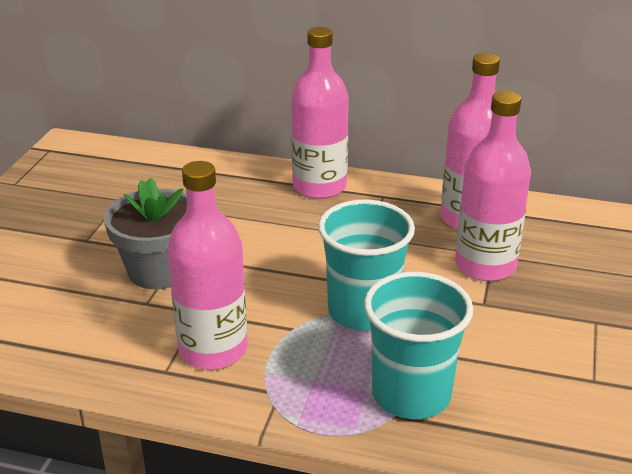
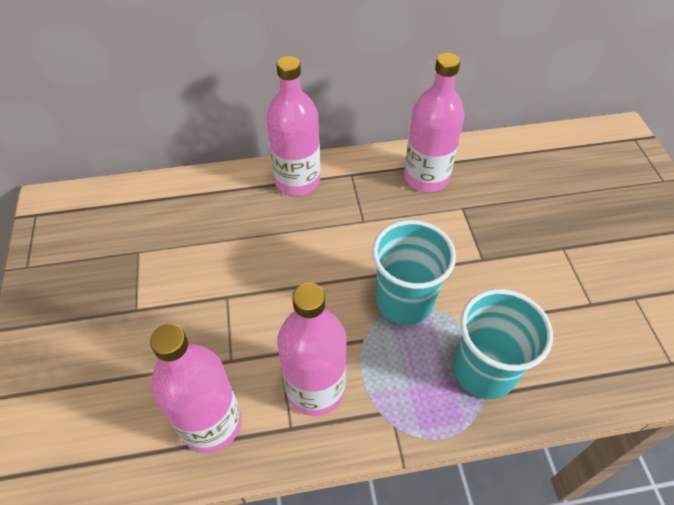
camera: 25 degrees left, 20 degrees up
(159, 270) = (220, 321): grey flower pot -> none
(485, 265) = (463, 221): pink bottle -> pink bottle (211, 423)

